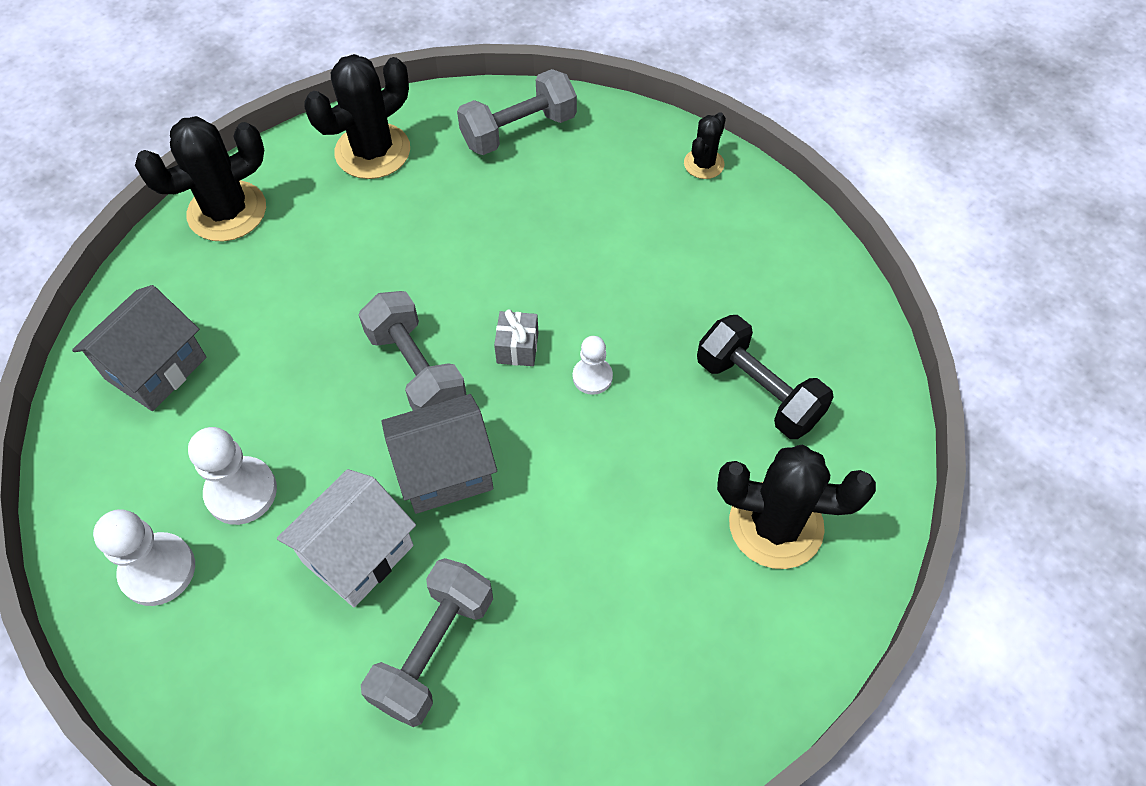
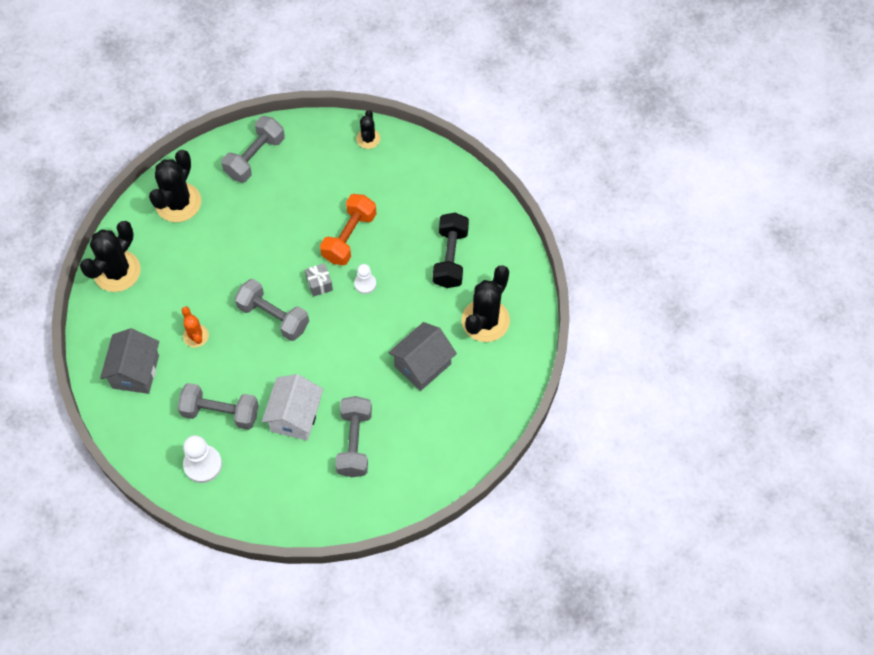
camera: 25 degrees left, 5 degrees up
(241, 492) = (220, 412): white pawn -> grey dumbbell
(279, 351) = (196, 336): none -> orange cactus
(445, 471) = (316, 361): grey house -> grey house (422, 365)
(603, 294) = (349, 237): none -> orange dumbbell
(758, 391) = (450, 258): black dumbbell -> black dumbbell turned 75 degrees clockwise
(776, 525) = (485, 320): black cactus -> black cactus turned 45 degrees counterclockwise

